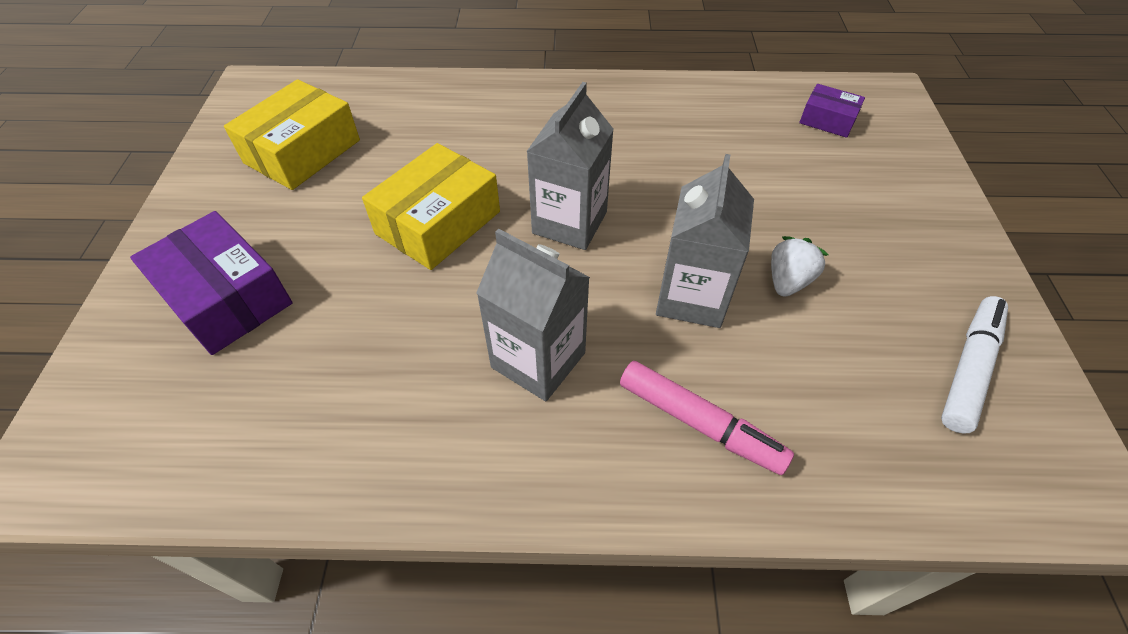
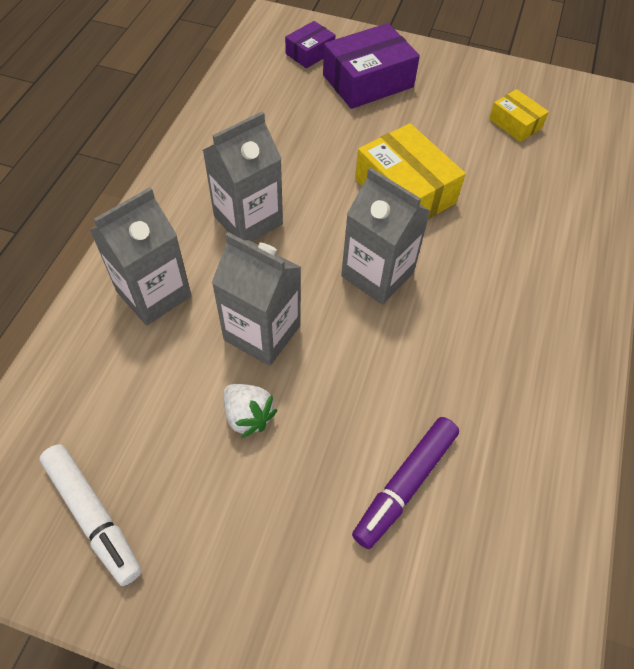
camera: 105 degrees right, 5 degrees up
(302, 152) = (515, 123): yellow box -> yellow box, size x0.55
(699, 423) = (154, 294): pink marker -> grey carton
(773, 167) = (405, 484): none -> purple marker
(827, 120) = (479, 602): purple box -> purple box (310, 53)

